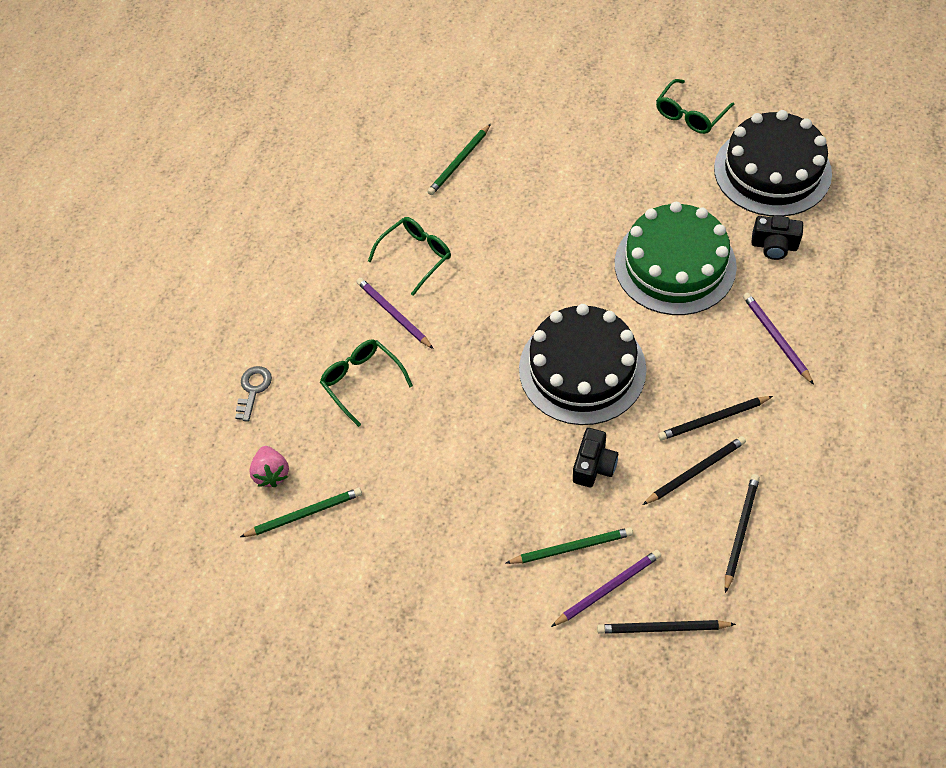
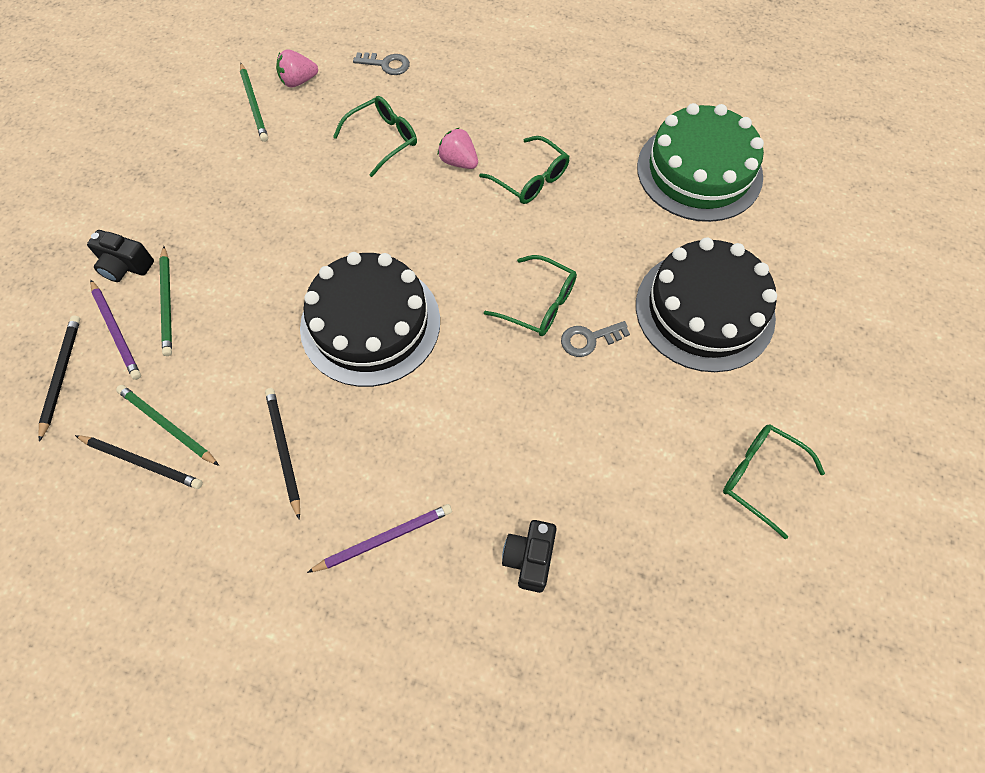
camera: 85 degrees right, 5 degrees up
(393, 314) = (459, 162): purple pencil -> pink strawberry
(459, 162) = (663, 217): green pencil -> green pencil (167, 425)
(553, 246) = (539, 304): none -> green glasses
(585, 212) = (589, 339): none -> grey key
(594, 465) = (252, 327): black camera -> black camera (125, 266)
(675, 264) = (505, 431): green cake -> green cake (699, 171)
(695, 471) = (223, 424): black pencil -> none
(772, 171) = (662, 576): black cake -> black cake (704, 310)

